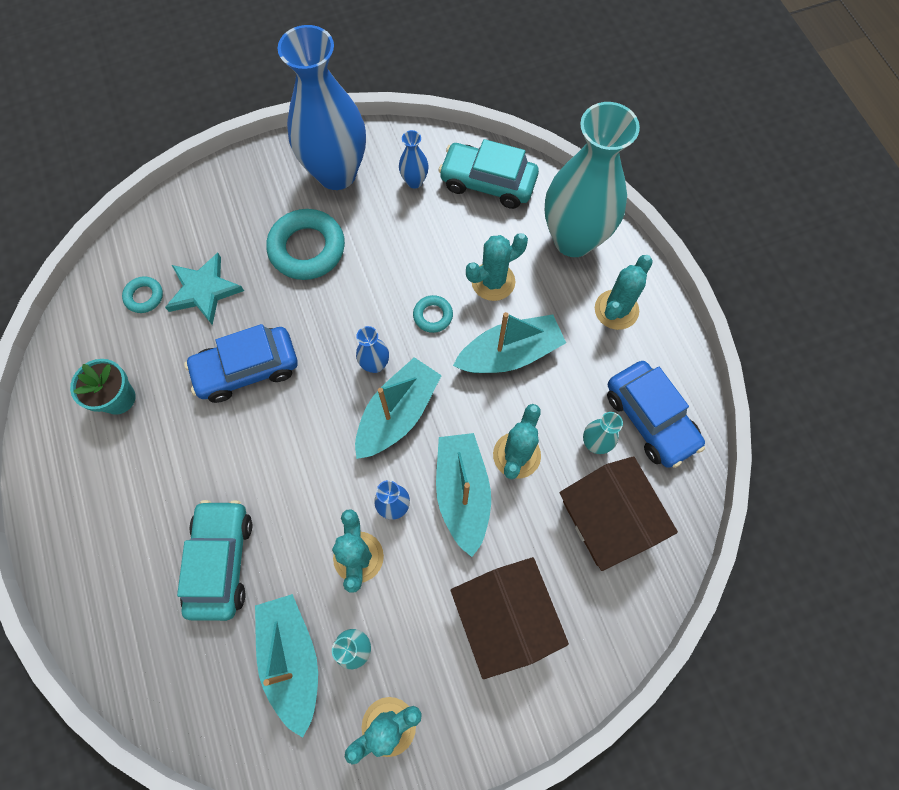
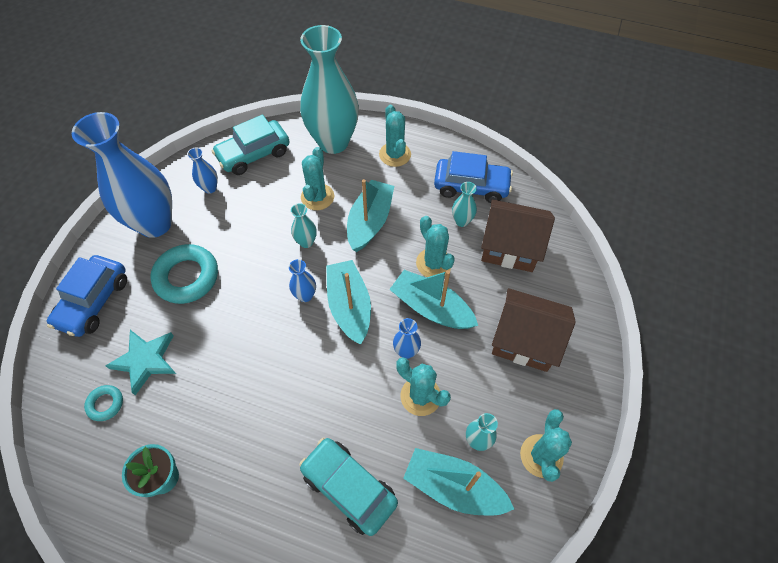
camera: 50 degrees left, 10 degrees down
(247, 369) = (231, 373): blue car -> blue car (94, 301)
(433, 316) = (306, 242): turquoise ring -> turquoise vase

